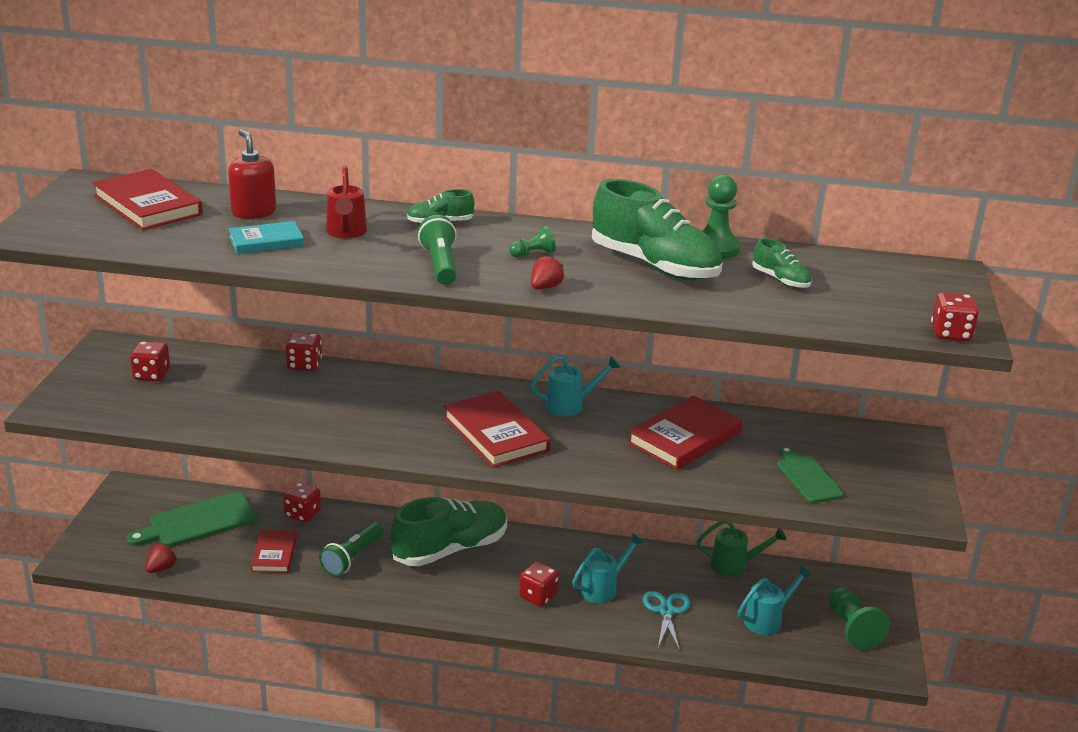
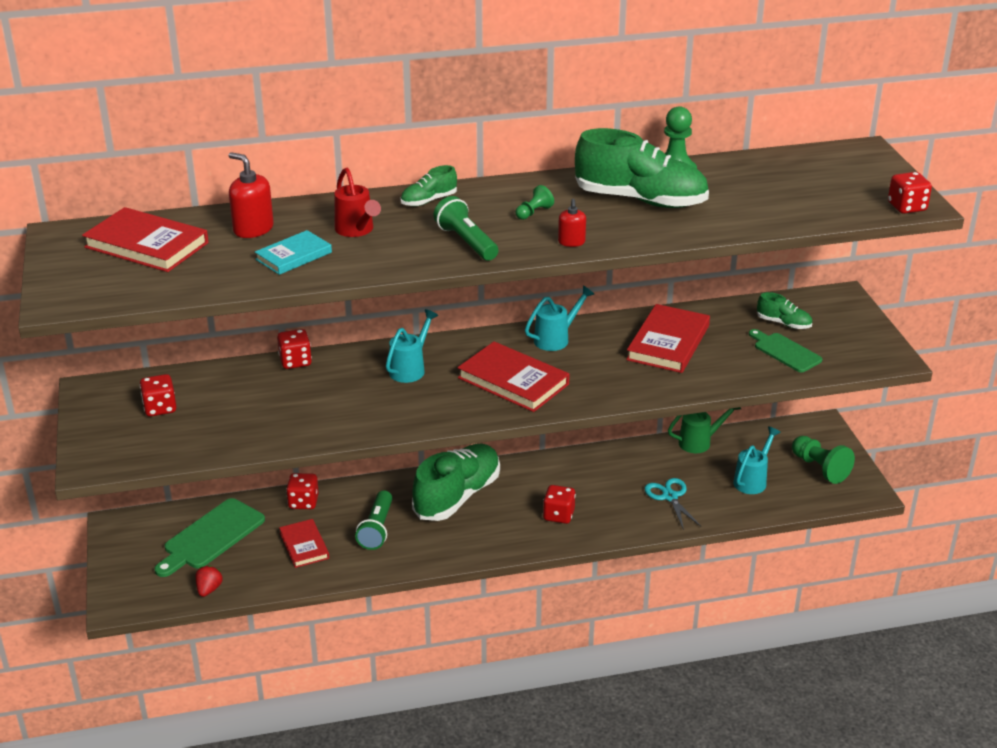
camera: 20 degrees left, 5 degrees up
(545, 287) = (571, 242): red strawberry -> red soap dispenser
(603, 588) = (608, 492): turquoise watering can -> turquoise watering can (410, 368)
(780, 280) = (748, 190): green shoe -> green shoe (783, 323)

